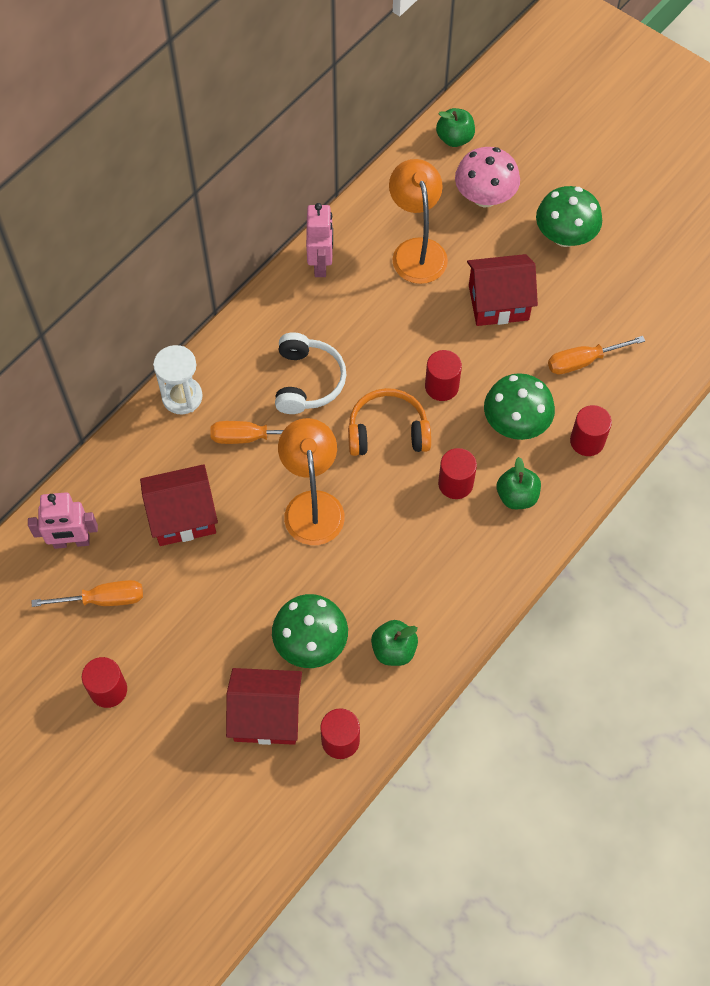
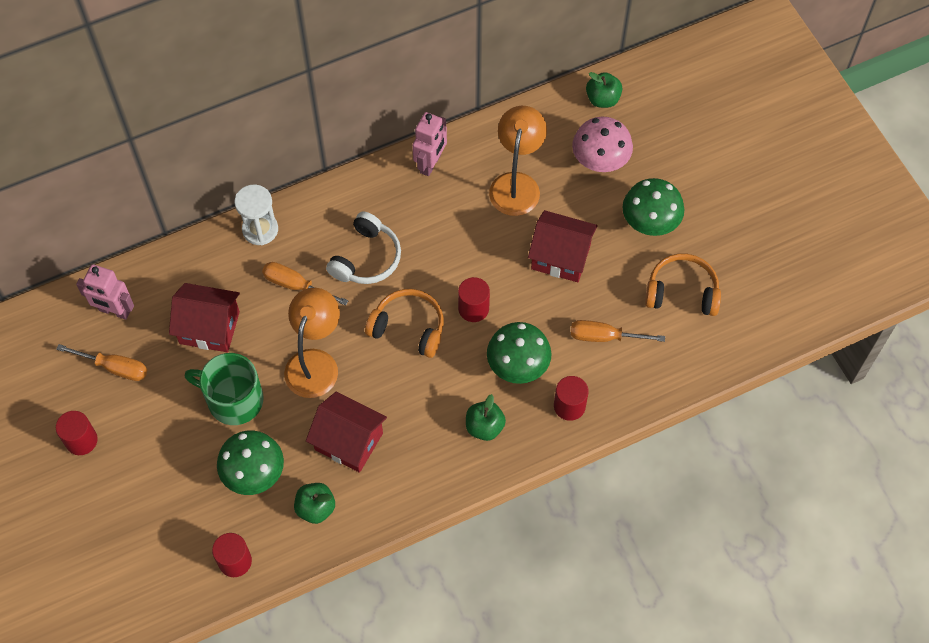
camera: 25 degrees right, 0 degrees up
(248, 578) = (233, 399): none -> green mug
(267, 715) = (189, 515): red house -> red house (349, 441)
(455, 483) = (440, 394): red cylinder -> none
(631, 289) = (682, 292): none -> orange headphones

